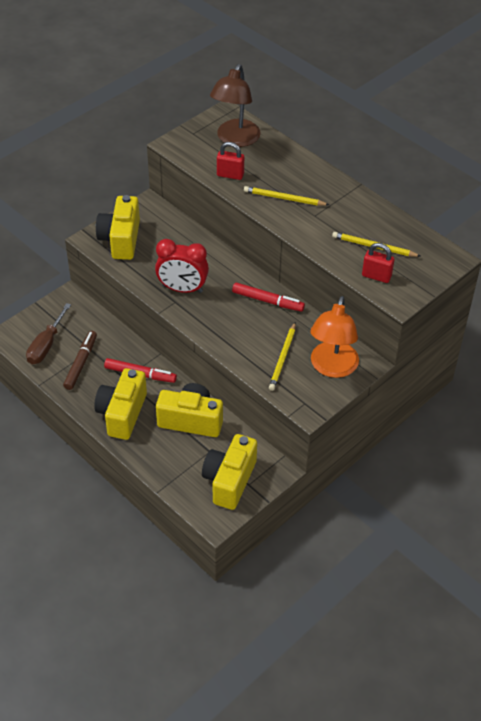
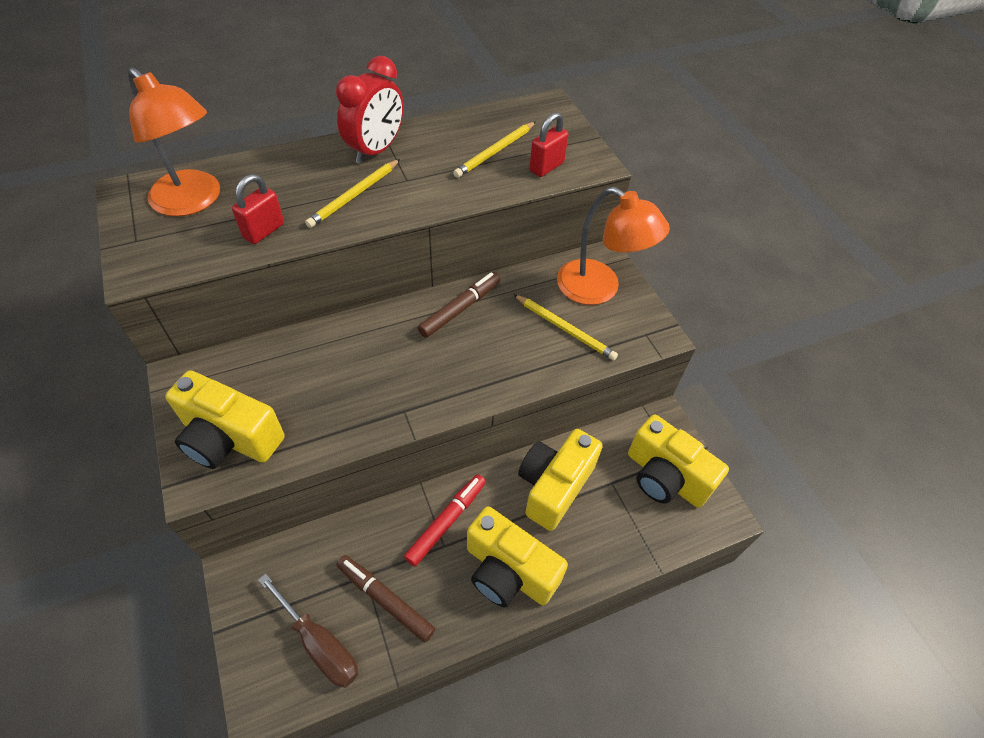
camera: 70 degrees left, 5 degrees up
(182, 289) = (384, 393): red clock -> red clock (376, 150)
(235, 139) = (194, 201): brown lamp -> orange lamp
(267, 301) = (459, 309): red marker -> brown marker

